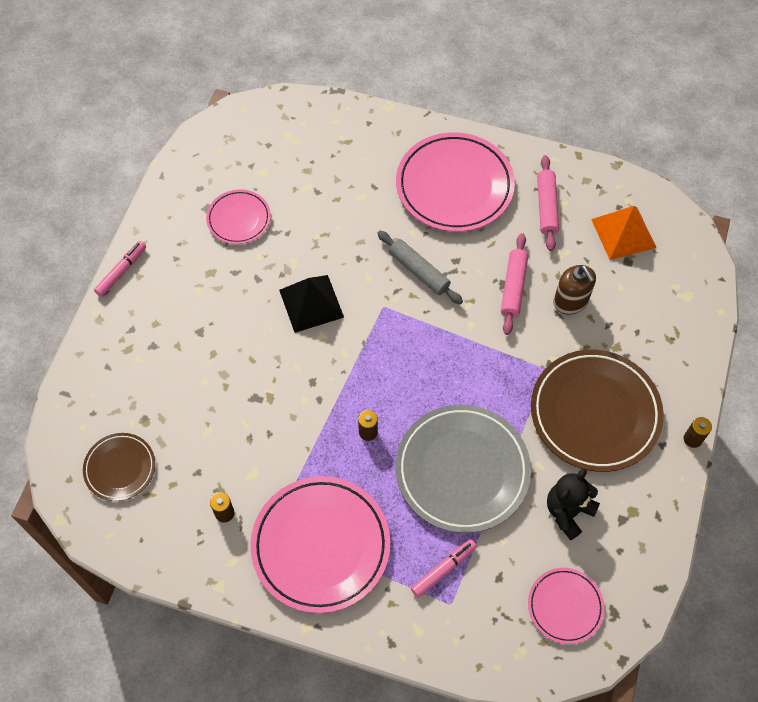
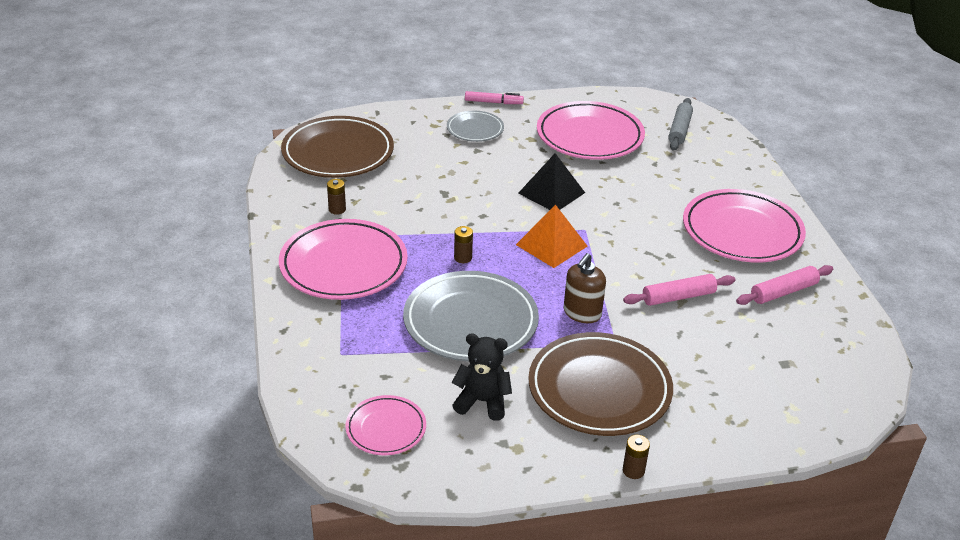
camera: 60 degrees right, 25 degrees down
(120, 468) = (338, 153): brown plate -> brown plate, size x1.87
(161, 314) = (475, 129): none -> grey plate
(239, 219) = (589, 136): pink plate -> pink plate, size x1.87
(419, 271) = (637, 238): grey rolling pin -> grey rolling pin (679, 130)
(443, 569) = (369, 339): pink marker -> none
(570, 301) = (701, 337): brown soap dispenser -> brown soap dispenser (582, 313)
(623, 233) = (813, 351): orange pyramid -> orange pyramid (551, 245)

